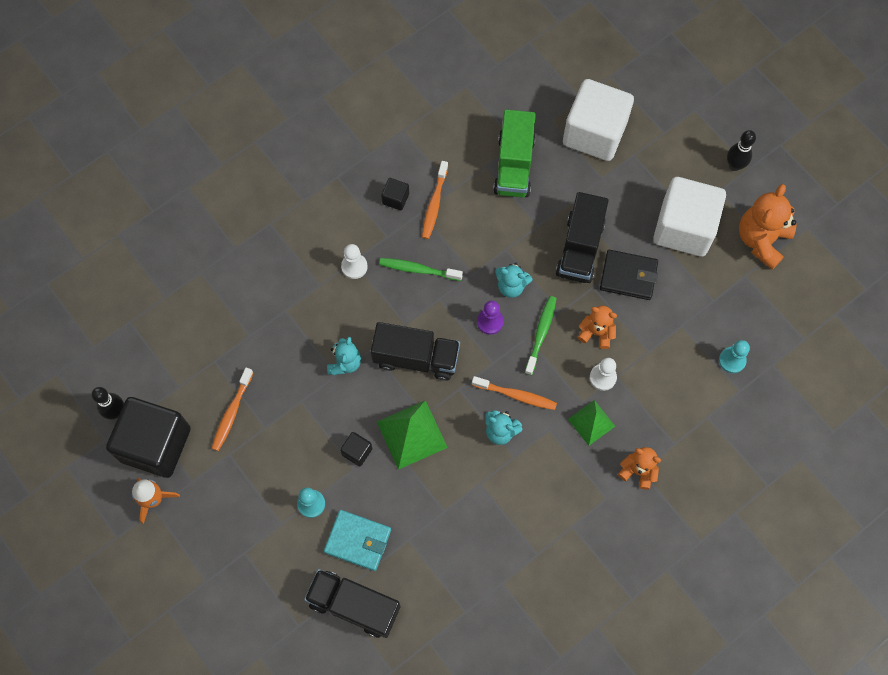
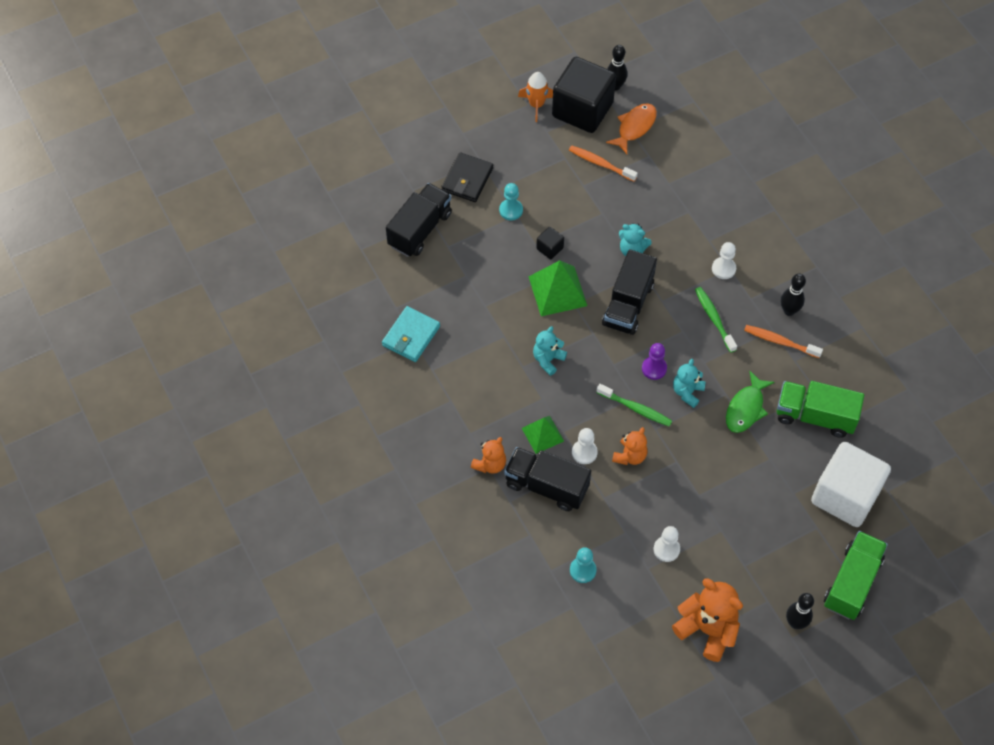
camera: 100 degrees right, 10 degrees down
(175, 382) = (634, 127): none -> orange fish
(358, 541) = (472, 239): turquoise wallet -> turquoise wallet (411, 336)
(395, 198) = (789, 311): black cube -> black bowling pin
(418, 269) = (714, 319): green toothbrush -> green toothbrush turned 45 degrees counterclockwise
(516, 395) = (579, 378): orange toothbrush -> none
(518, 229) = (746, 408): none -> green fish
(580, 248) = (719, 458): black truck -> black truck (546, 486)
(628, 276) = (683, 495): black wallet -> black wallet (467, 179)
(682, 121) = (852, 582): none -> green truck
(684, 228) = (729, 557): white cube -> none
(690, 285) = (666, 549): none -> white pawn

